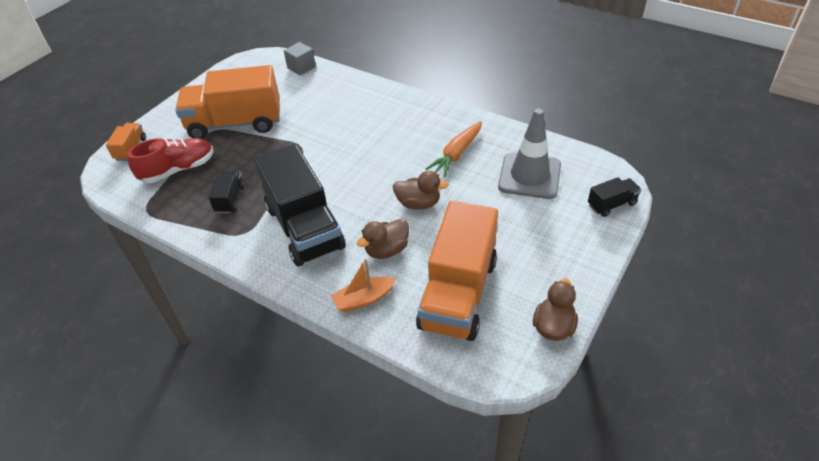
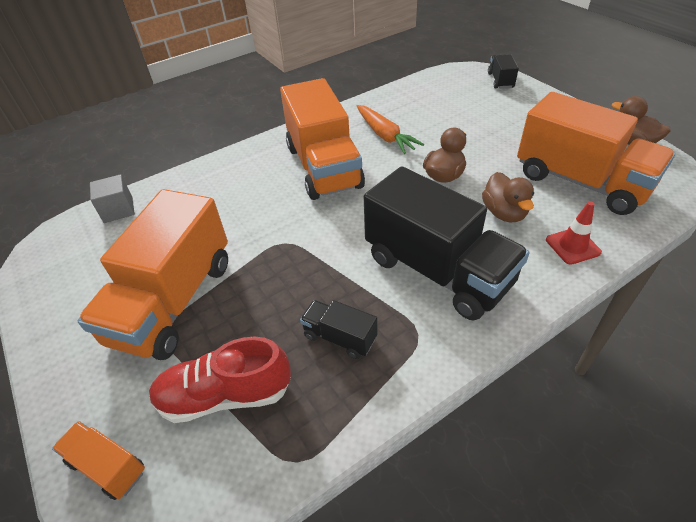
camera: 65 degrees left, 0 degrees up
(178, 170) = (225, 395): red shoe -> red shoe turned 90 degrees counterclockwise
(304, 227) = (437, 270): black truck -> black truck turned 45 degrees clockwise
(363, 299) = (572, 246): orange boat -> red traffic cone
(393, 135) = (323, 167): none -> orange truck
(529, 176) = (443, 106): grey traffic cone -> none

